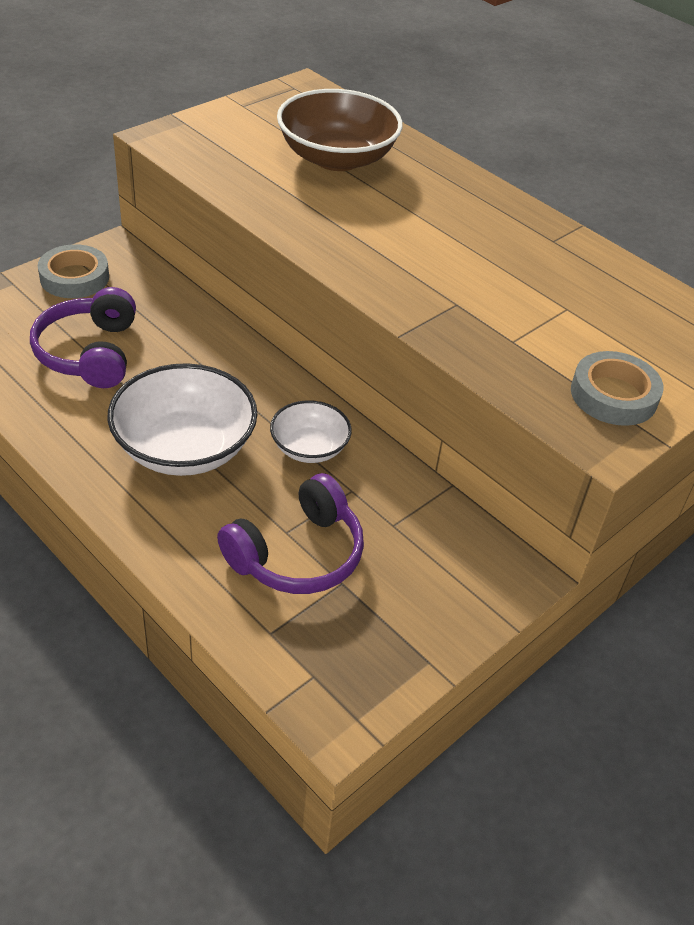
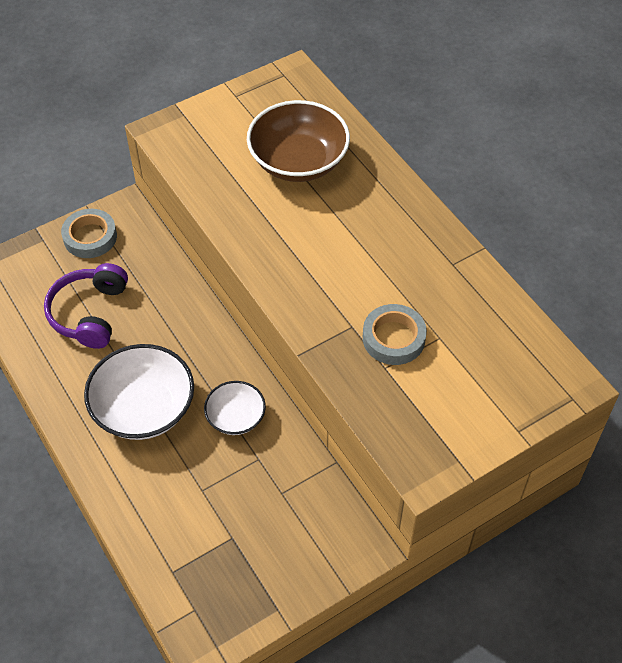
camera: 15 degrees right, 10 degrees up
(297, 554) = (205, 510): purple headphones -> none
(613, 395) = (446, 427): grey tape -> grey tape (393, 338)

